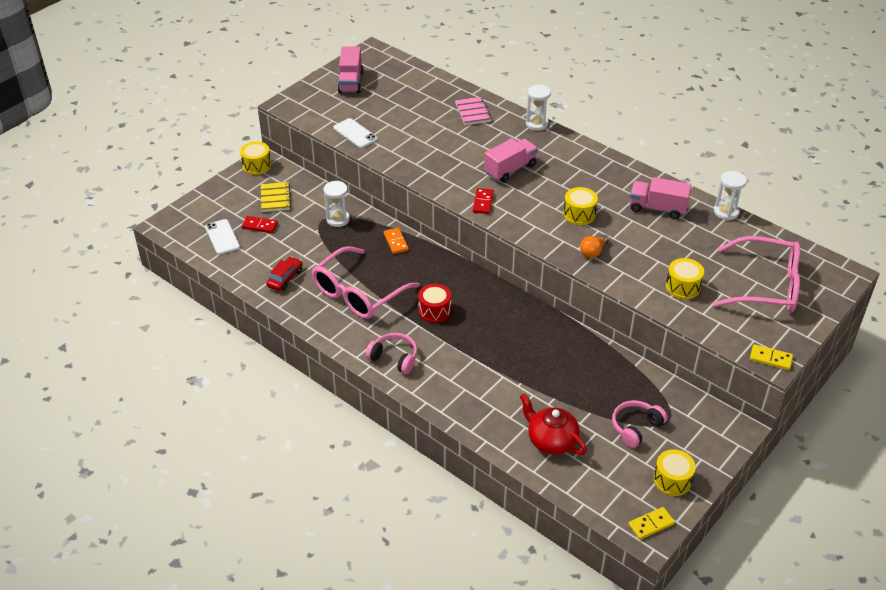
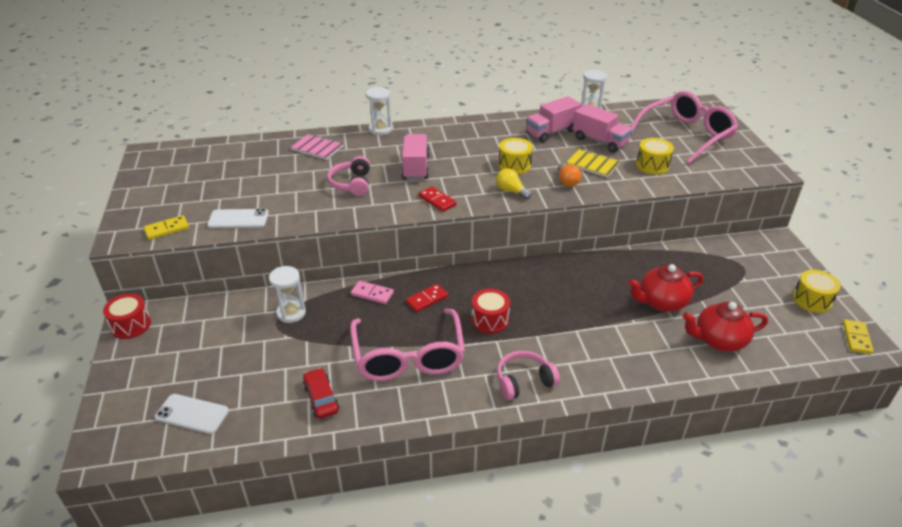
camera: 50 degrees left, 5 degrees down
(257, 166) = (131, 325): yellow drum -> red drum
(260, 226) = (219, 373): red domino -> red domino (427, 299)
(275, 198) = (198, 339): yellow notebook -> yellow notebook (592, 164)
(350, 82) = (165, 185): pink truck -> pink truck (600, 141)
(396, 242) = (372, 294): orange domino -> pink domino
(541, 230) = (511, 191): none -> yellow light bulb
(560, 390) = (661, 302): none -> red teapot
(636, 427) = (738, 286): pink headphones -> pink headphones (352, 184)
(770, 358) = (767, 170): yellow domino -> yellow domino (167, 229)

